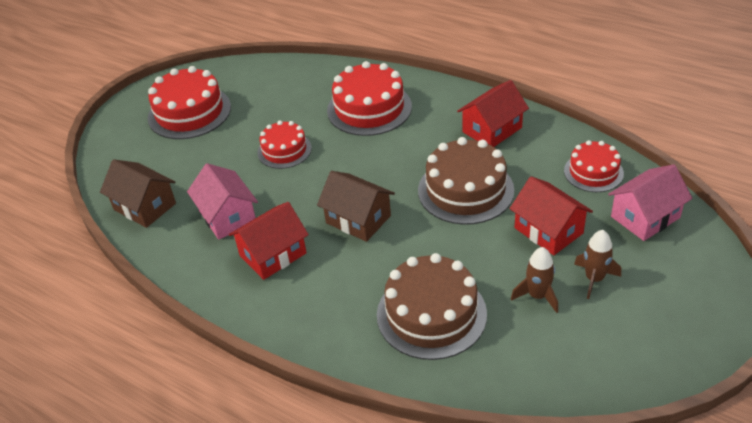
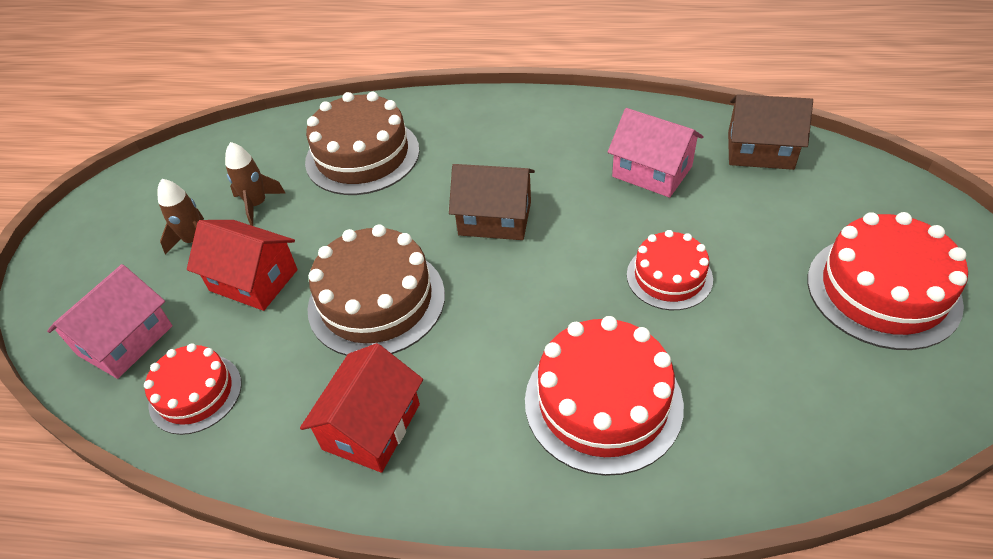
camera: 155 degrees right, 5 degrees up
(273, 254) = (562, 153): red house -> none

